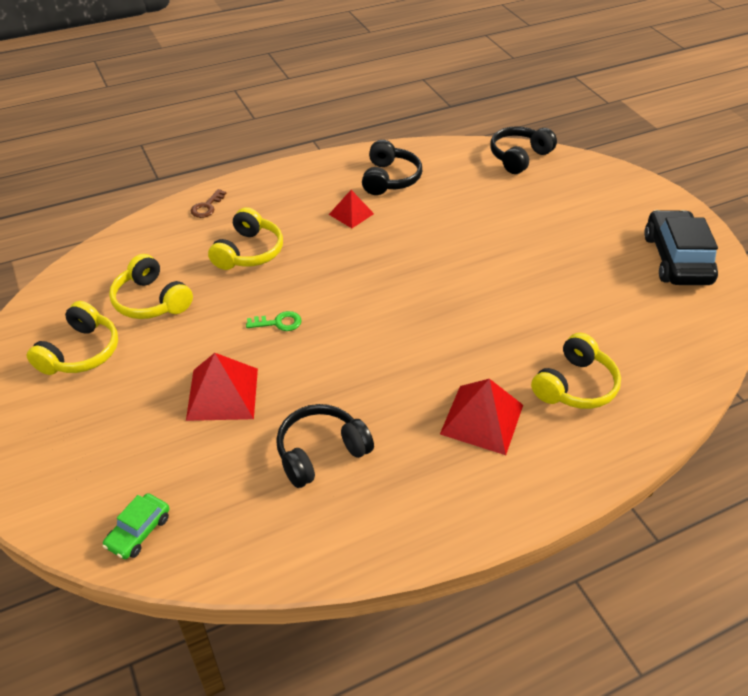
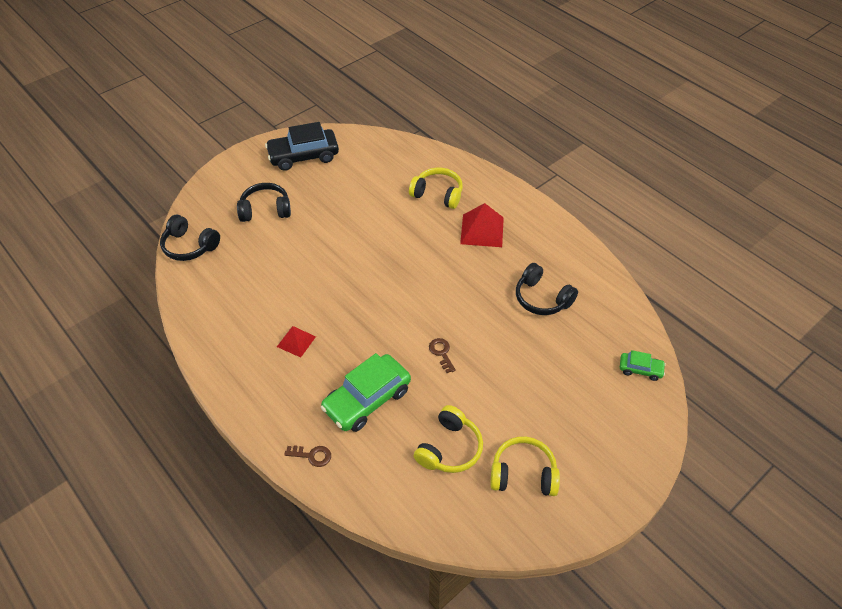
camera: 105 degrees left, 5 degrees up
(222, 394) = (521, 364): red pyramid -> none
(249, 252) = (367, 399): yellow headphones -> green car
(278, 323) = (441, 353): green key -> brown key
(390, 179) = (238, 326): black headphones -> black headphones (265, 210)

